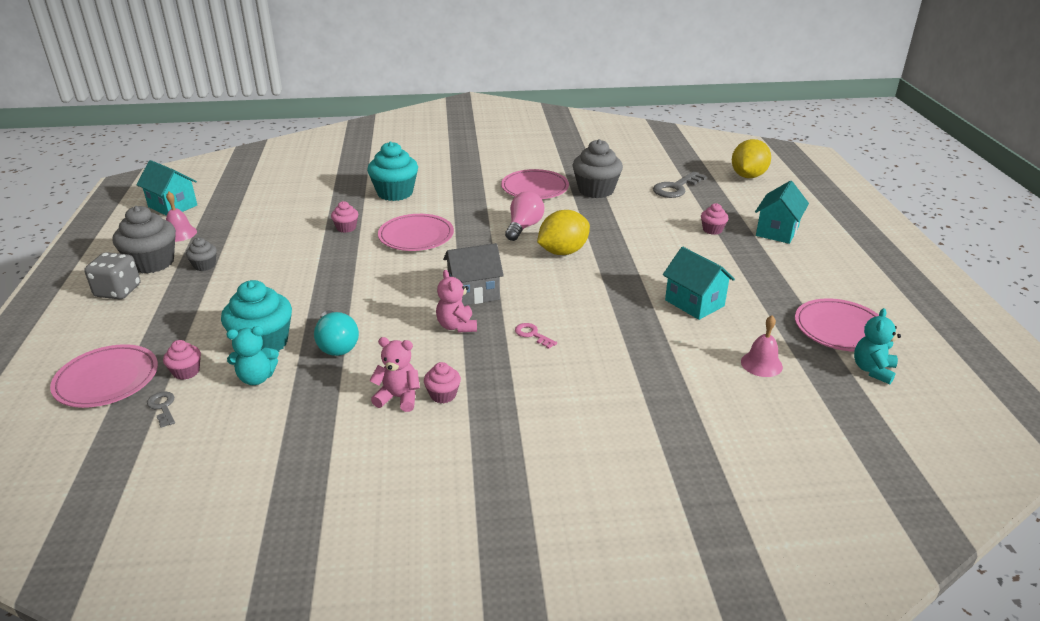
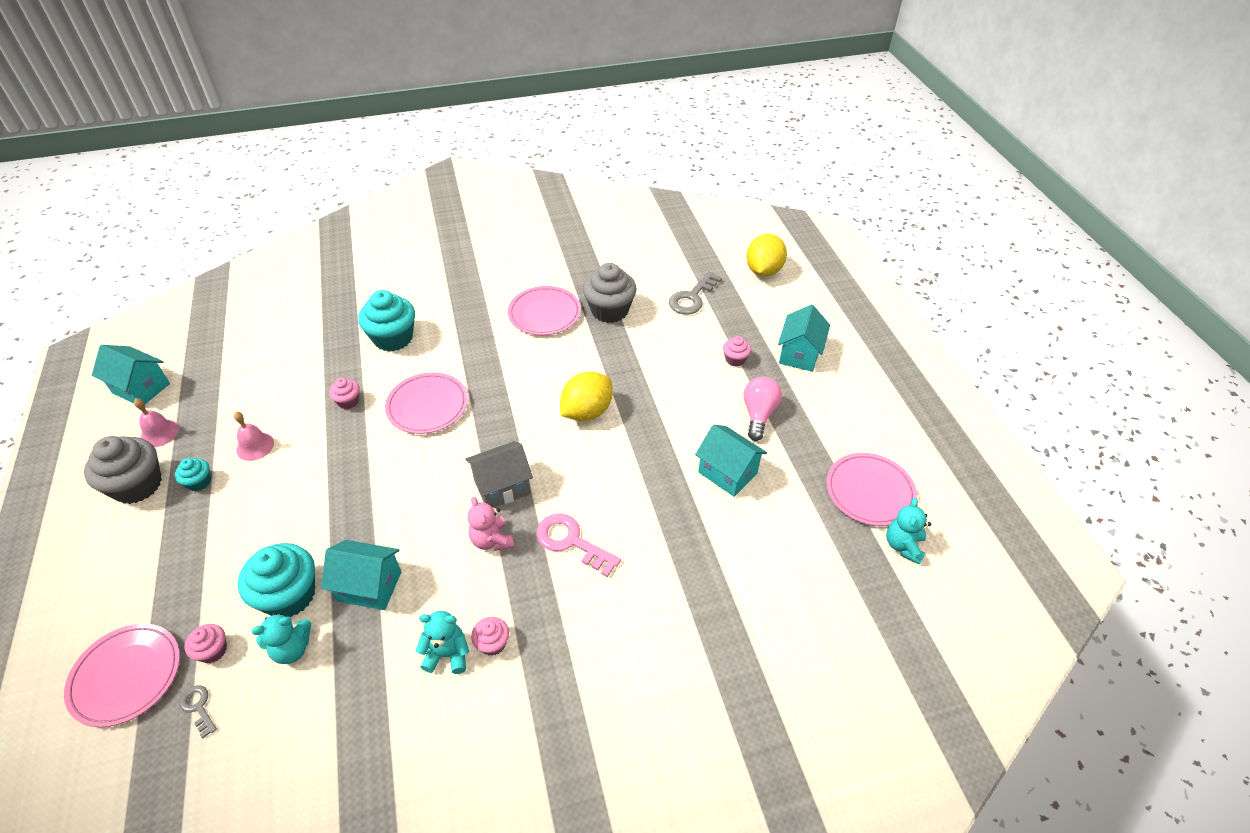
camera: 10 degrees left, 15 degrees up
(118, 291) = (107, 536): grey dice -> none
(204, 265) = (199, 482): grey cupcake -> turquoise cupcake
(337, 345) = (369, 586): turquoise light bulb -> turquoise house
(398, 397) = (447, 654): pink teddy bear -> turquoise teddy bear
(524, 227) = (541, 378): pink light bulb -> pink light bulb (758, 414)
(532, 335) = (571, 542): pink key -> pink key, size x1.85
(761, 364) = (799, 552): pink bell -> pink bell (255, 446)

